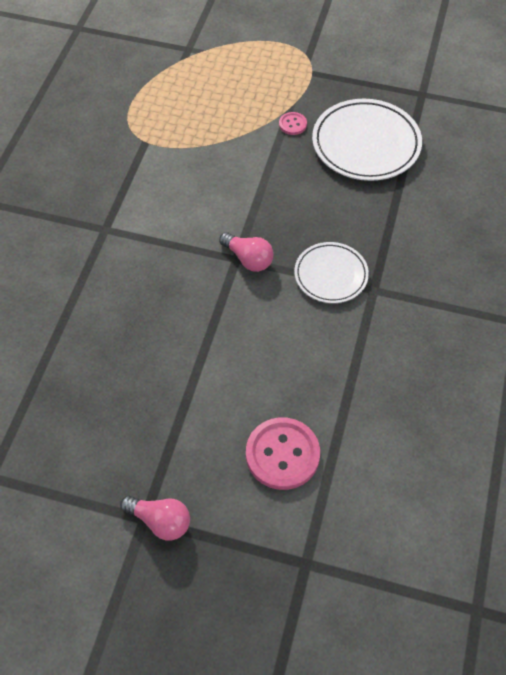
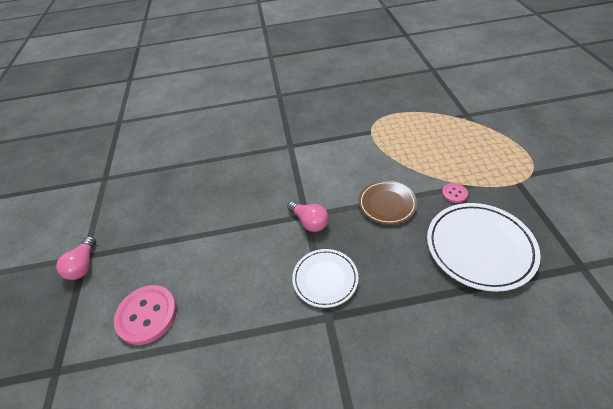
camera: 70 degrees right, 10 degrees down
(248, 259) = (309, 222): pink light bulb -> pink light bulb turned 60 degrees counterclockwise
(269, 182) = (387, 204): none -> brown plate

